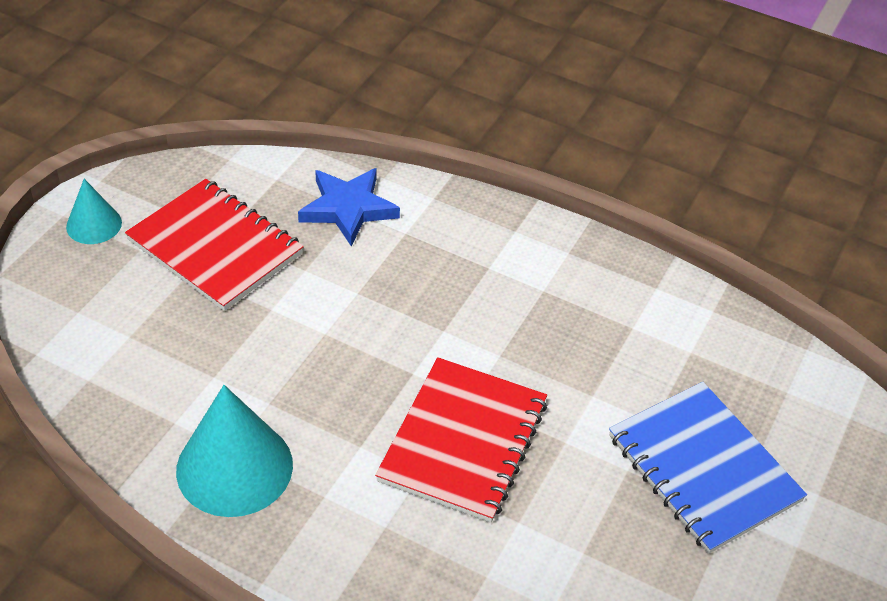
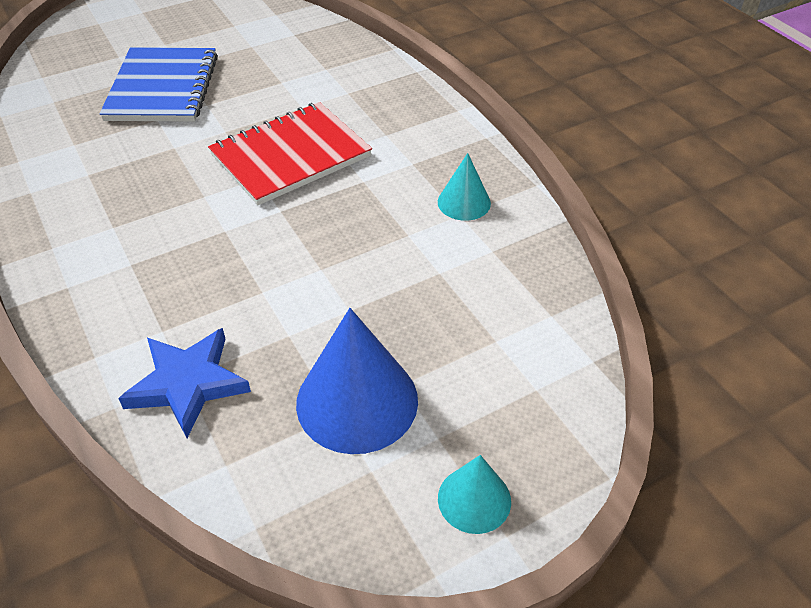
camera: 145 degrees left, 0 degrees up
(215, 247) = (357, 401): red notebook -> blue cone
(234, 467) = (464, 202): turquoise cone -> turquoise cone, size x0.55

